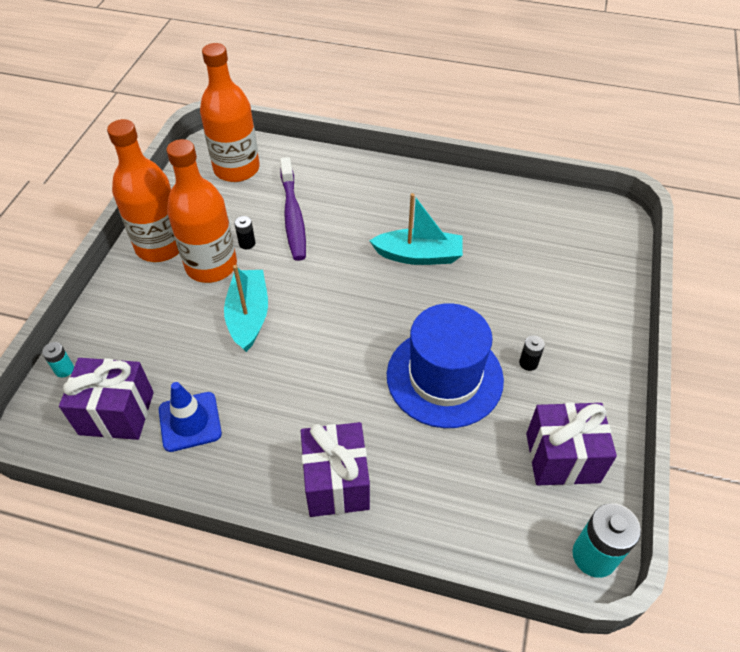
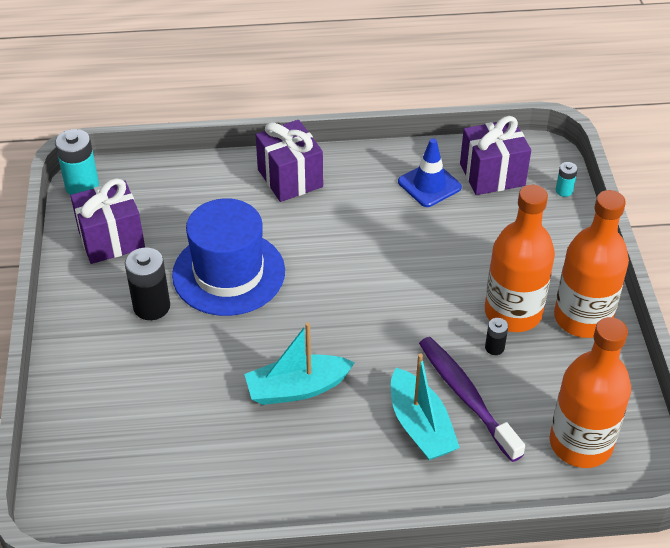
camera: 160 degrees right, 5 degrees down
(249, 316) = (439, 275): turquoise boat -> turquoise boat (420, 426)
(528, 363) = (151, 306): black battery -> black battery, size x1.95

